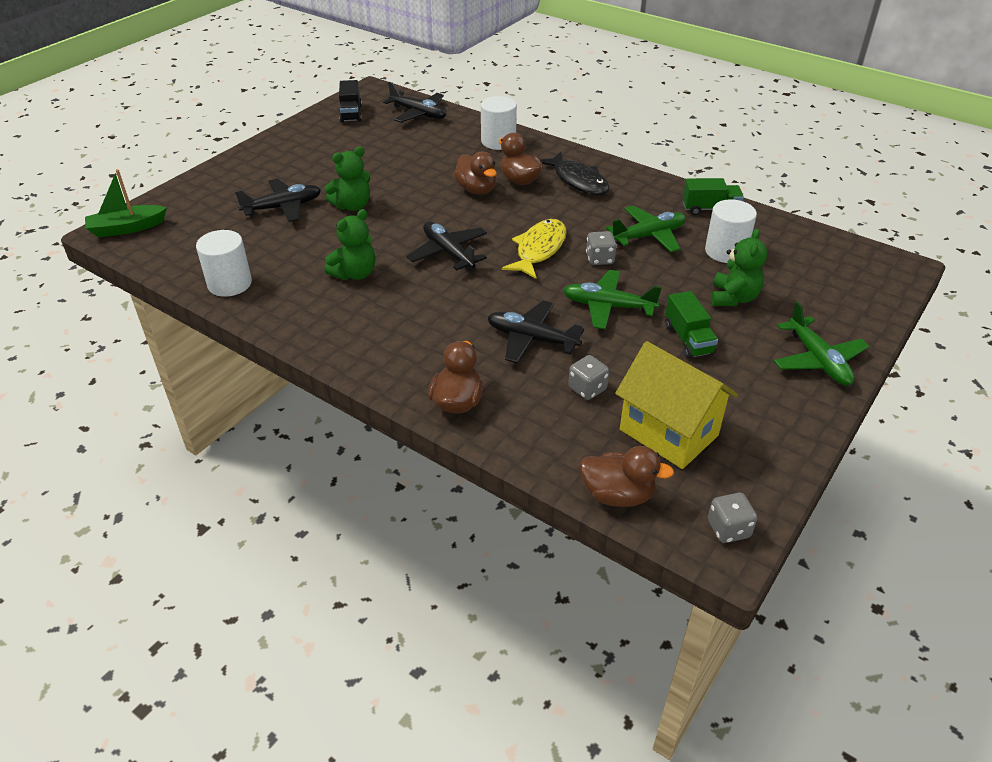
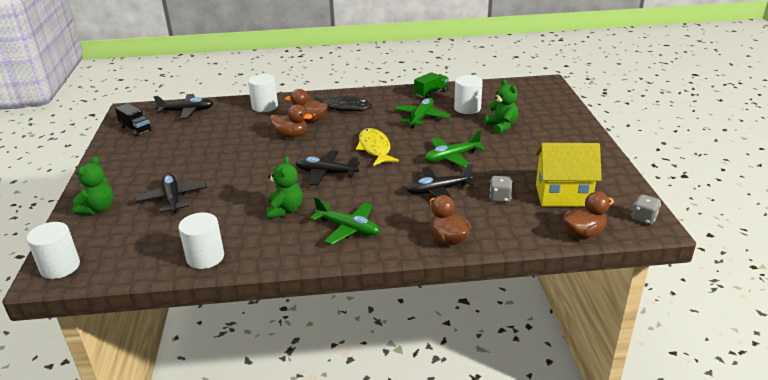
camera: 40 degrees left, 10 degrees down
(127, 228) = (60, 267): green boat -> white cylinder
(283, 207) = (172, 199): black plane -> black plane turned 45 degrees counterclockwise
(352, 206) = (223, 177): green teddy bear -> green teddy bear (98, 208)
(599, 259) = (413, 138): grey dice -> none
(688, 339) = (510, 153): green truck -> none
(818, 360) = (573, 134): green plane -> green plane (348, 228)

